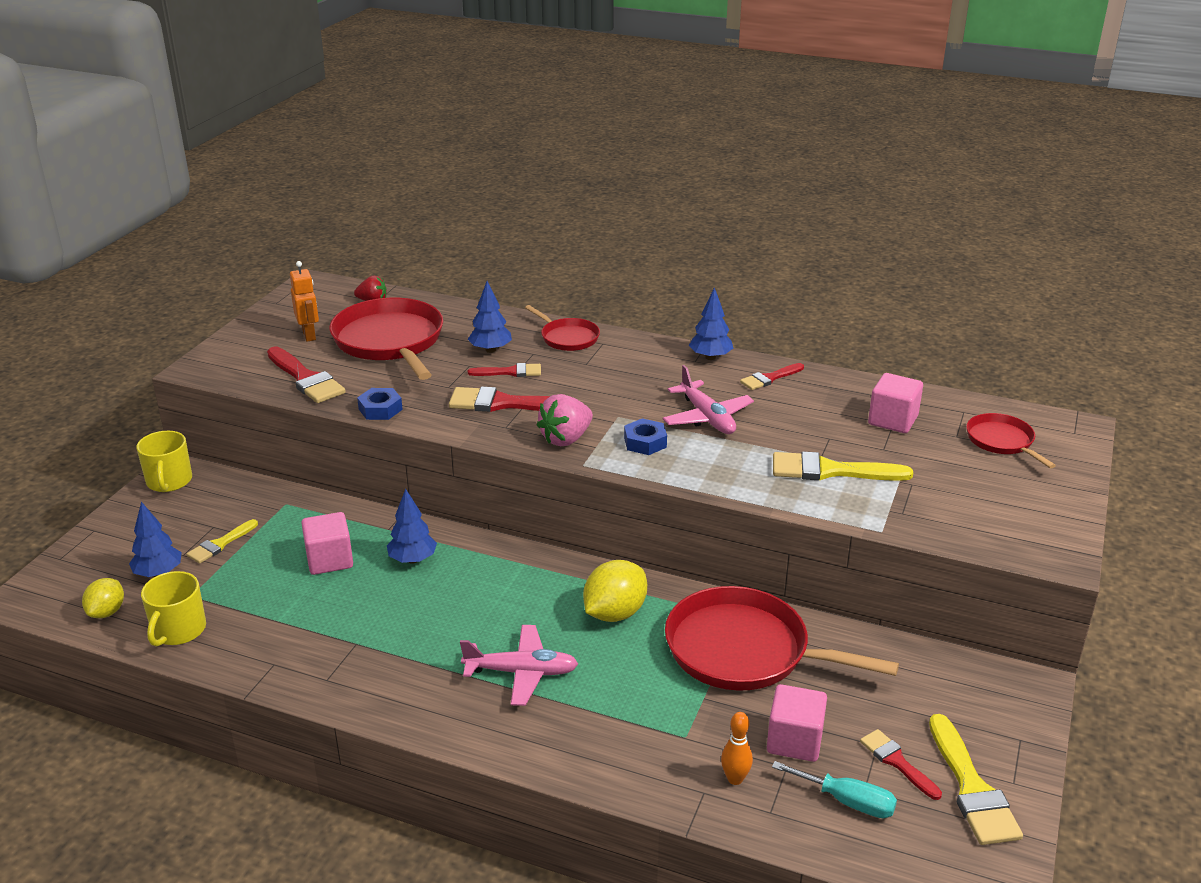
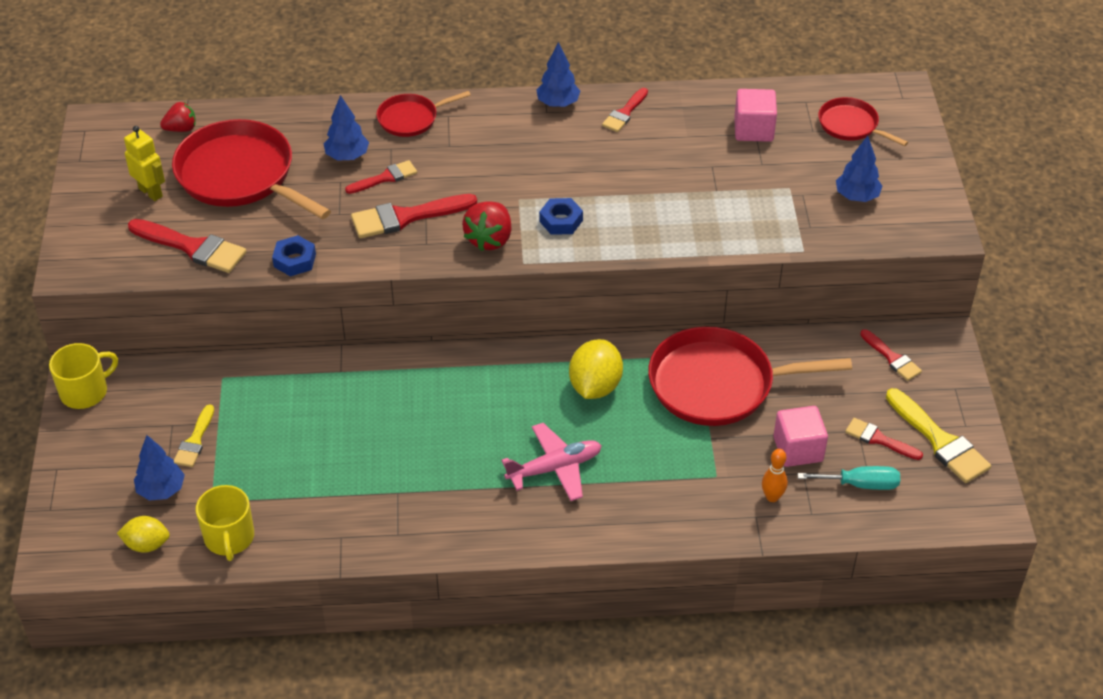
camera: 25 degrees left, 15 degrees up
(107, 612) = (147, 544): yellow lemon -> yellow lemon turned 75 degrees counterclockwise
(169, 481) = (85, 391): yellow mug -> yellow mug turned 90 degrees counterclockwise
(309, 335) = (151, 192): orange robot -> yellow robot
(329, 560) = (311, 421): pink cube -> none
(412, 559) = (386, 395): blue tree -> blue tree (856, 196)
(566, 439) = (489, 239): pink strawberry -> red strawberry
(568, 338) = (411, 118): red pan -> red pan turned 135 degrees clockwise
(707, 417) = (597, 176): pink plane -> none
(830, 471) = (732, 201): yellow brush -> none
(958, 686) = (892, 358): none -> red brush

